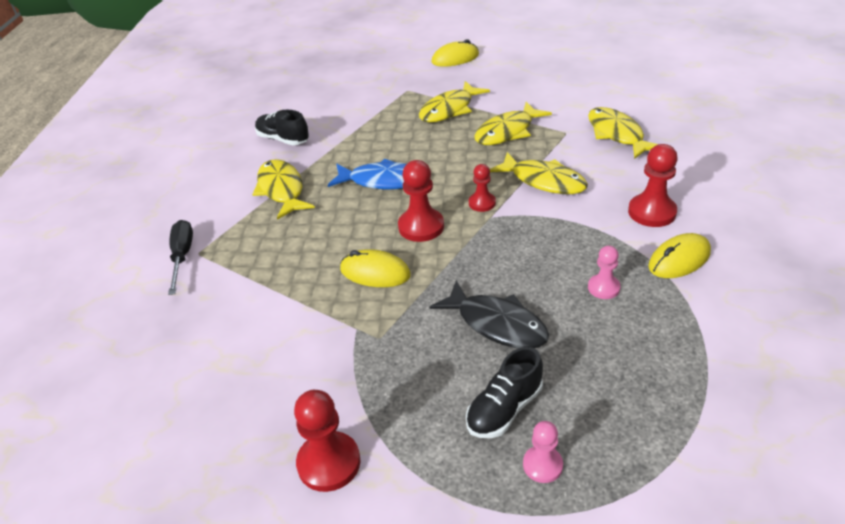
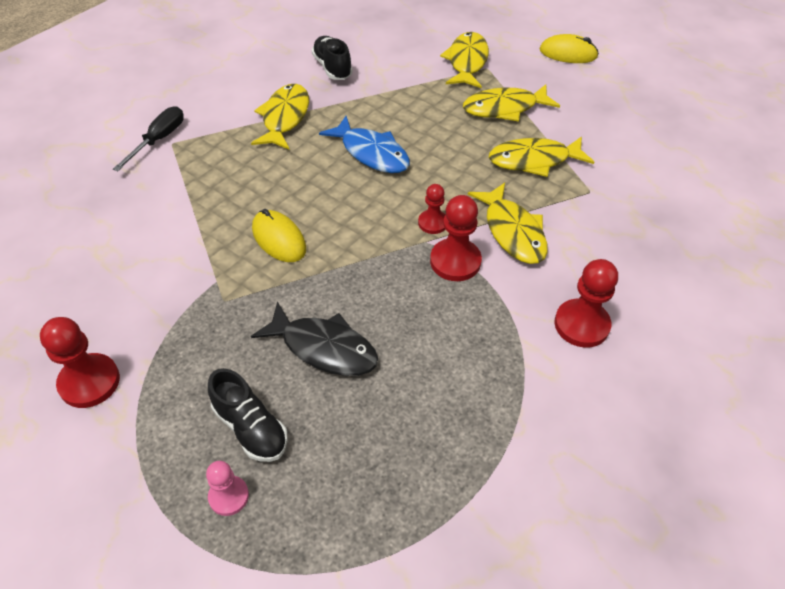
camera: 30 degrees right, 10 degrees up
(421, 226) = (358, 216): red pawn -> red pawn (455, 261)
(497, 324) = (324, 348): black fish -> black fish turned 45 degrees counterclockwise
(504, 409) = (250, 428): black shoe -> black shoe turned 120 degrees counterclockwise
(603, 288) = (450, 373): pink pawn -> none
(617, 134) = (641, 220): yellow fish -> yellow fish (467, 62)
(679, 259) = (552, 390): yellow mouse -> none

